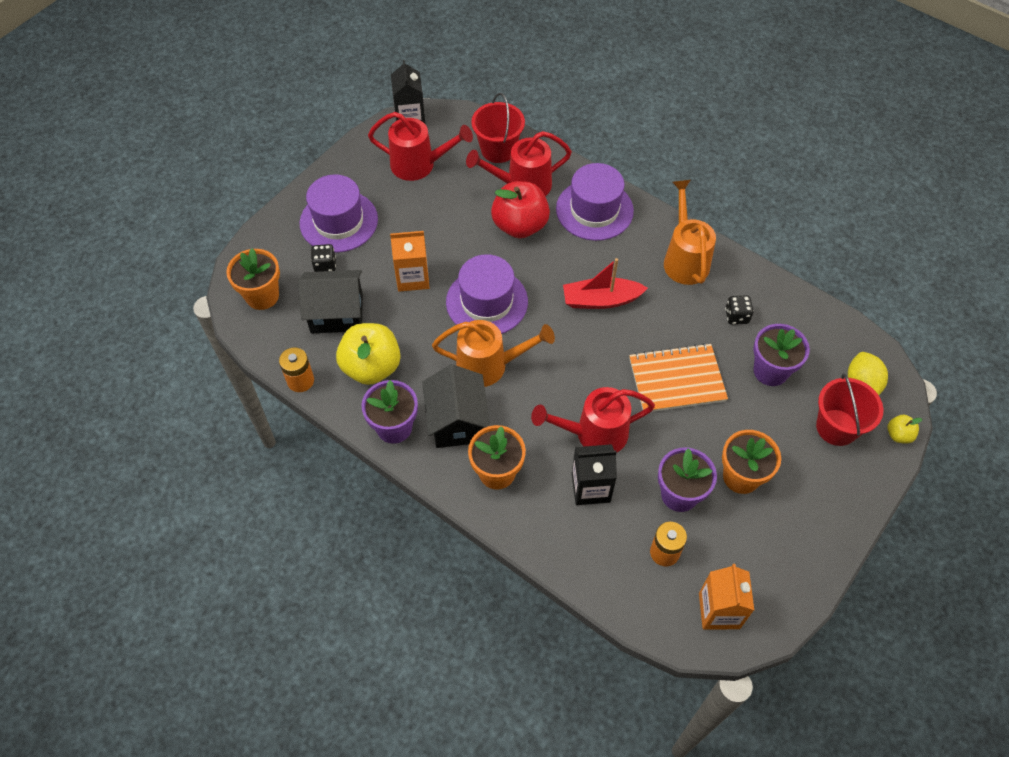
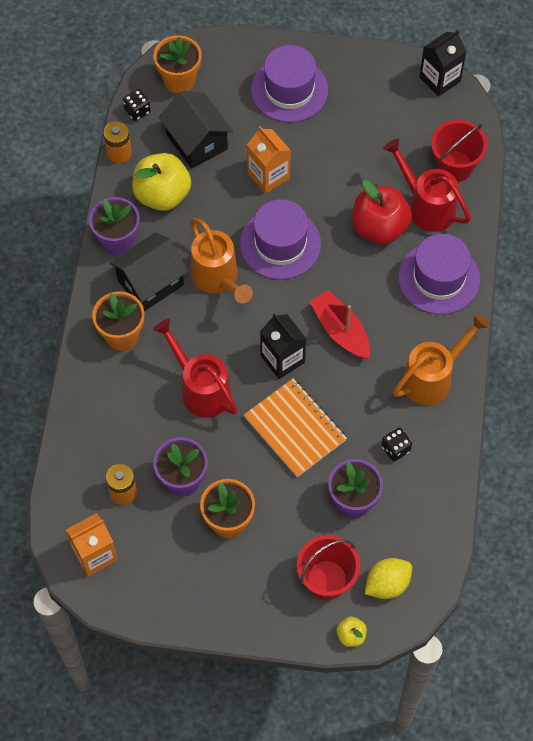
camera: 60 degrees right, 5 degrees up
(325, 265) = (238, 106): black dice -> black dice (137, 111)
(419, 165) = (392, 115): red watering can -> none
(590, 487) = (149, 410): black carton -> black carton (282, 359)

